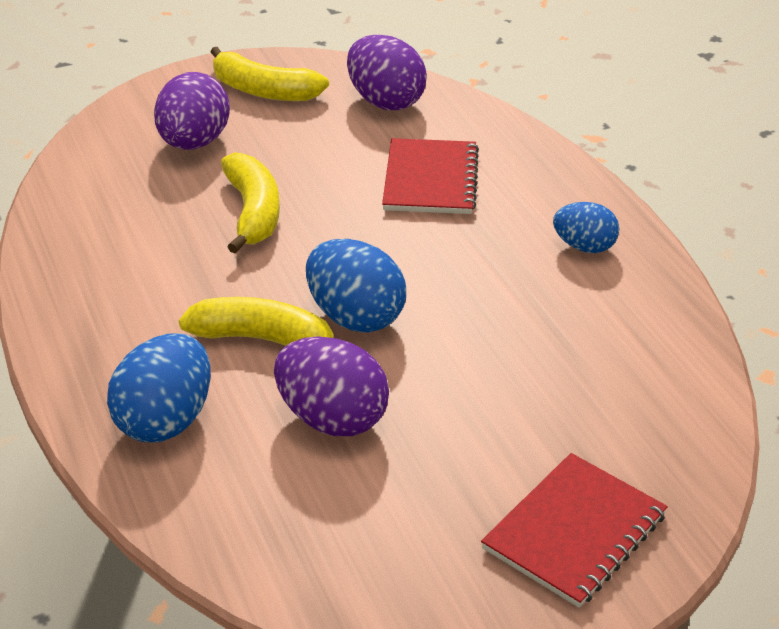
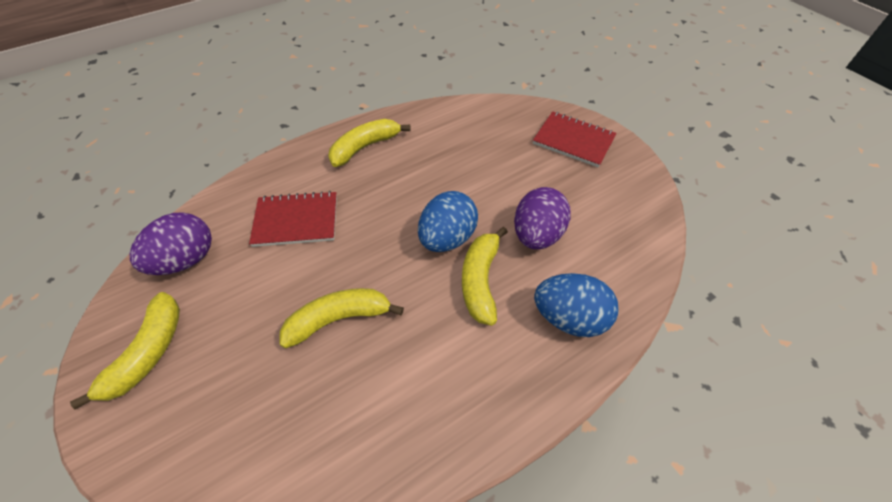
camera: 100 degrees left, 15 degrees up
(194, 143) = (233, 391): purple egg -> none
(584, 247) = (365, 147): blue egg -> yellow banana

